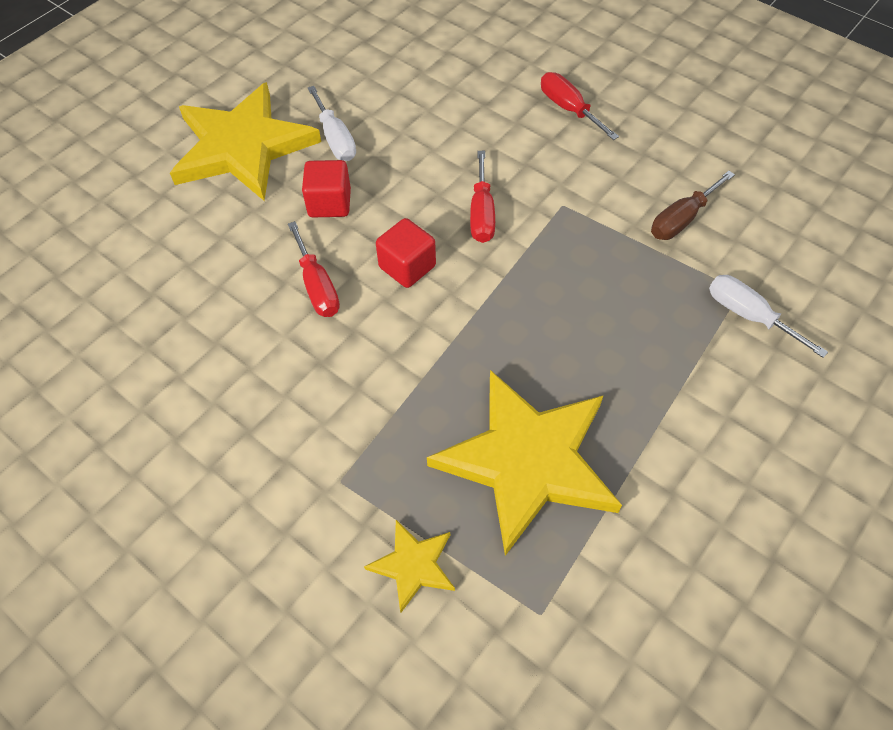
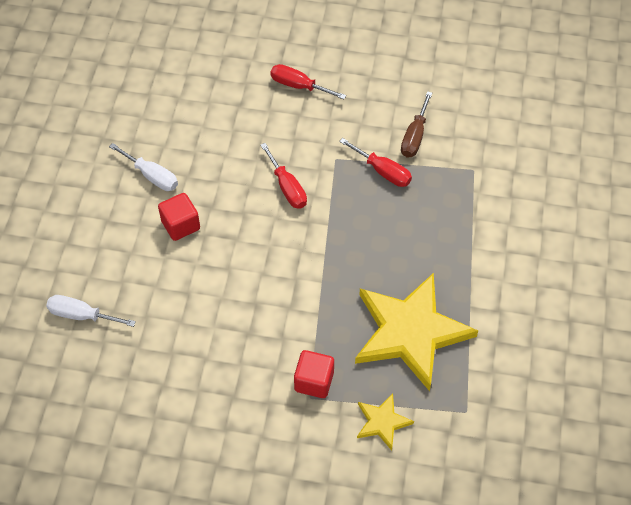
camera: 30 degrees left, 0 degrees up
(243, 147) = (89, 210): yellow star -> none
(317, 286) = (212, 285): red screwdriver -> red screwdriver (383, 171)
(407, 267) = (262, 246): red cube -> red cube (314, 381)
(749, 315) = (486, 184): white screwdriver -> white screwdriver (81, 315)

